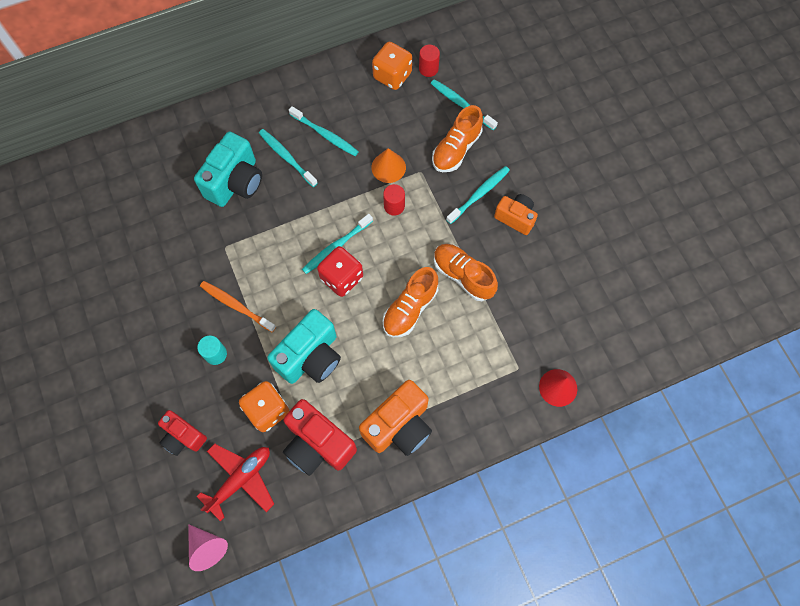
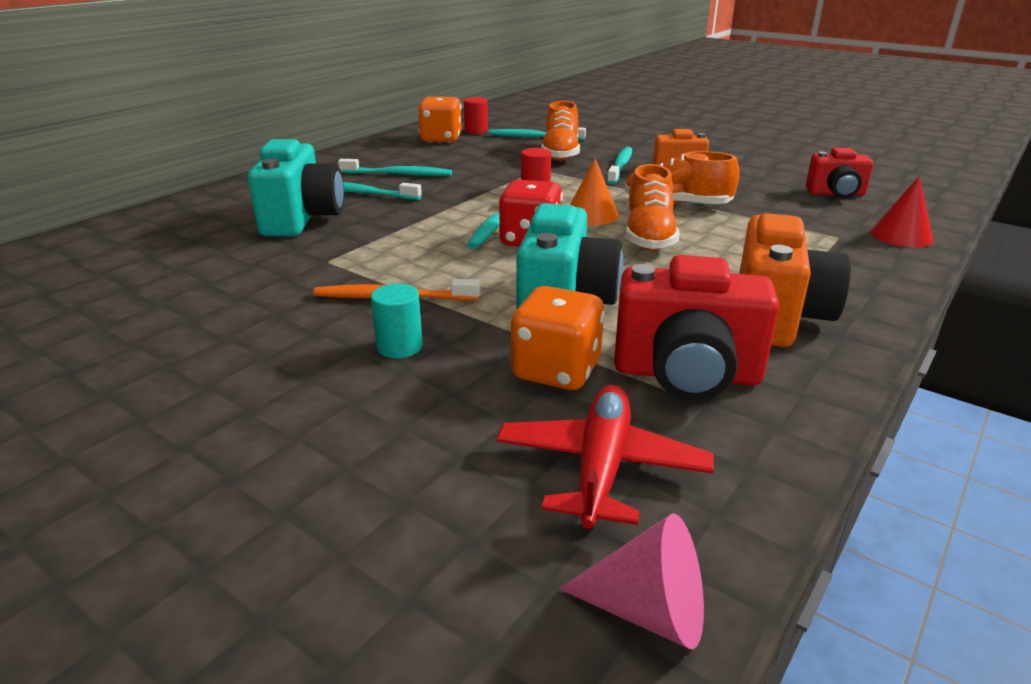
camera: 30 degrees left, 40 degrees down
(183, 437) = (421, 457): red camera -> red camera (836, 194)
(388, 167) = (498, 174): orange cone -> orange cone (591, 215)

